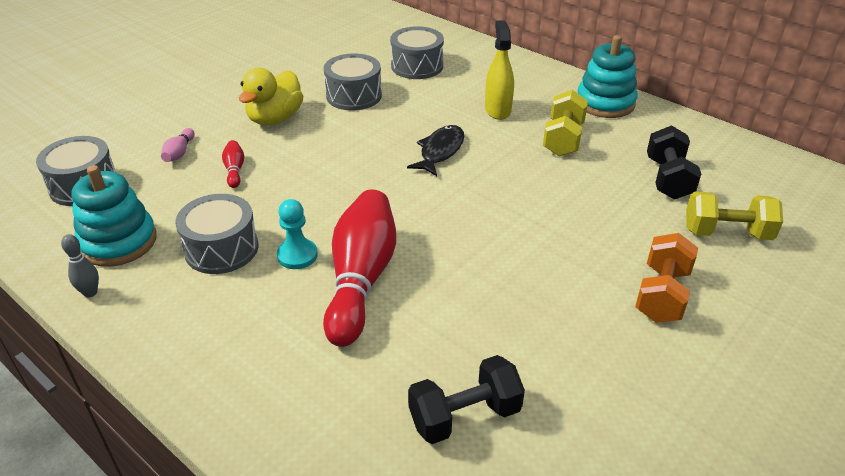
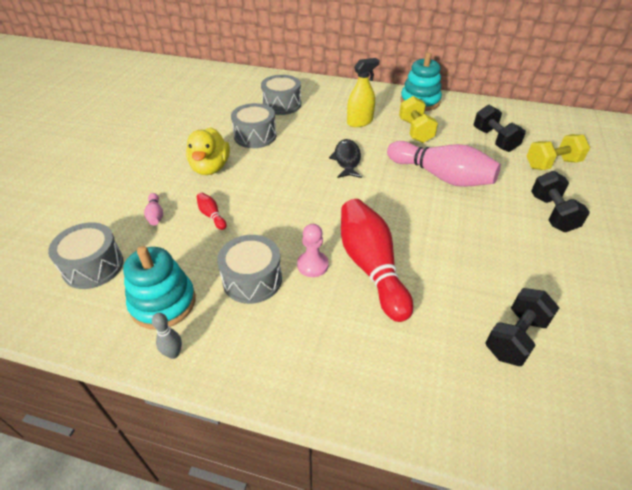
camera: 25 degrees left, 5 degrees up
(297, 255) = (312, 265): turquoise pawn -> pink pawn
(497, 110) = (360, 122): yellow spray bottle -> yellow spray bottle turned 90 degrees clockwise
(546, 204) = (441, 176): none -> pink bowling pin
(661, 295) = (552, 213): orange dumbbell -> black dumbbell

